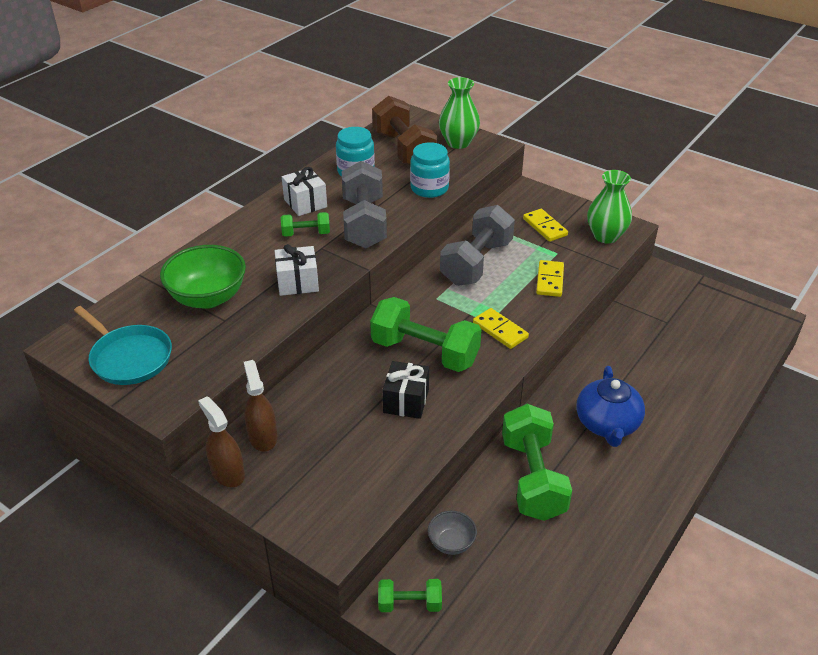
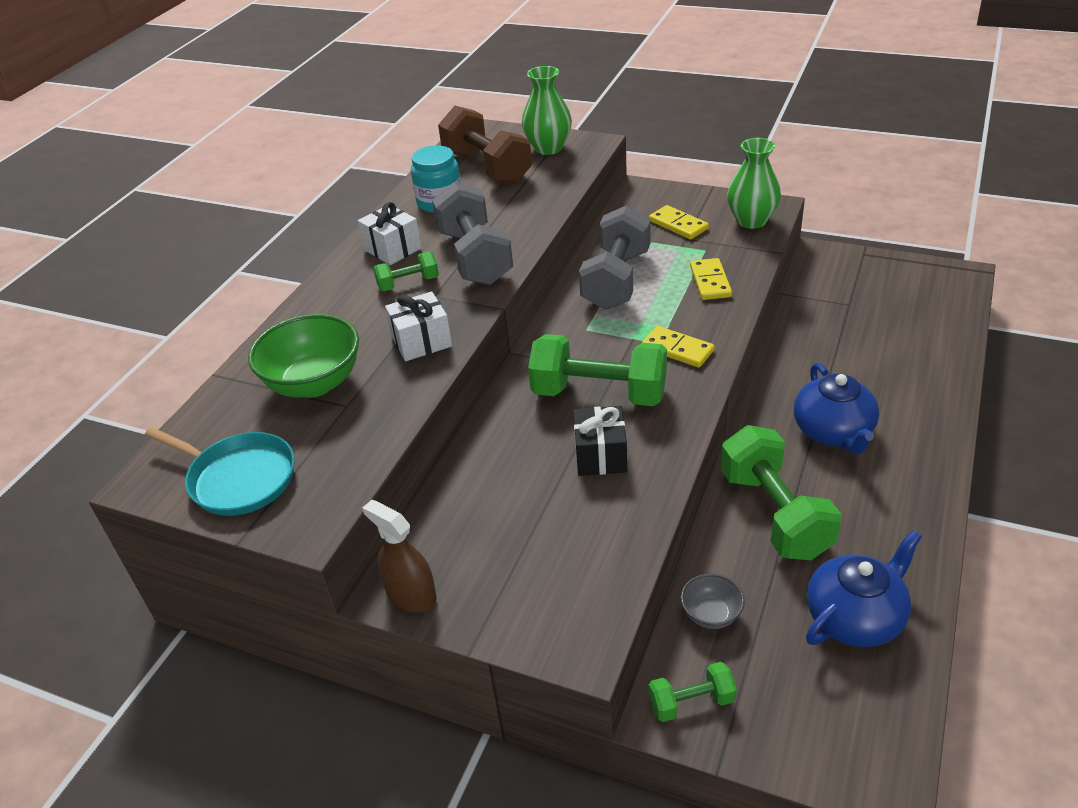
camera: 10 degrees left, 0 degrees up
(263, 436) = (439, 540): brown spray bottle -> none
(429, 188) = (536, 203): turquoise jar -> none
(560, 573) = (855, 617): none -> blue teapot

